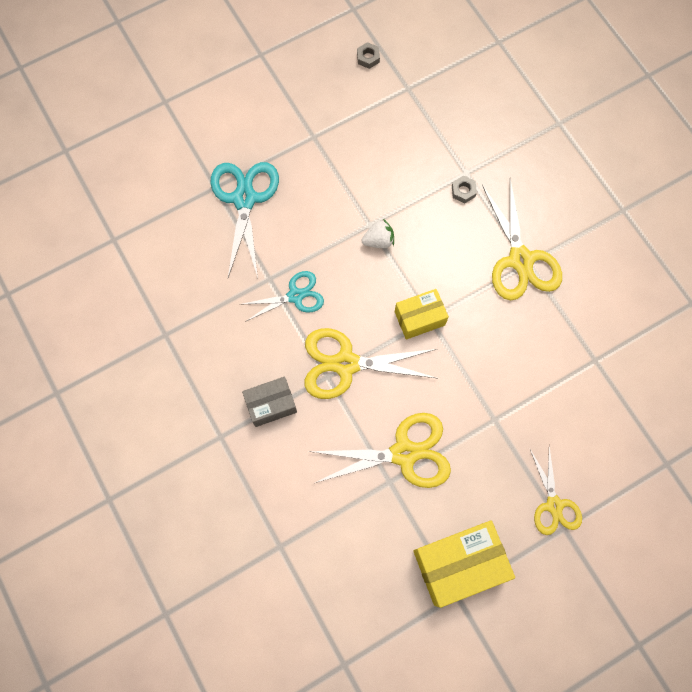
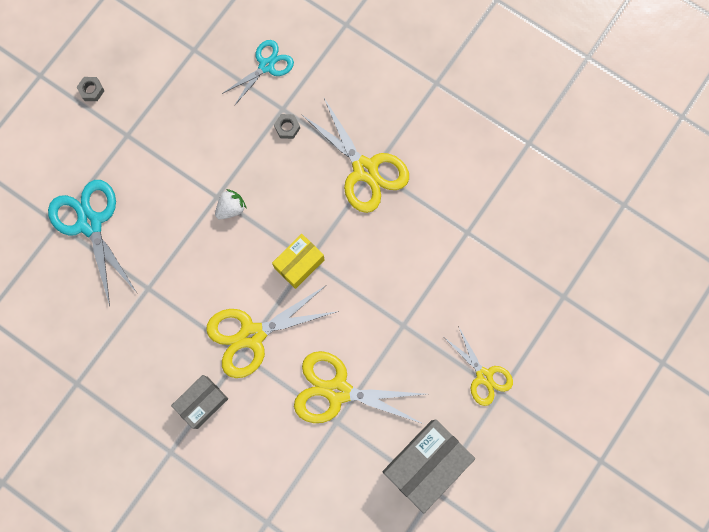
camera: 25 degrees left, 5 degrees up
(295, 296) = (179, 293): turquoise scissors -> turquoise scissors (266, 66)
(368, 58) = (143, 35): grey nut -> grey nut (91, 90)
(404, 453) = (338, 391): yellow scissors -> yellow scissors turned 135 degrees counterclockwise
(459, 564) = (425, 464): yellow box -> grey box

